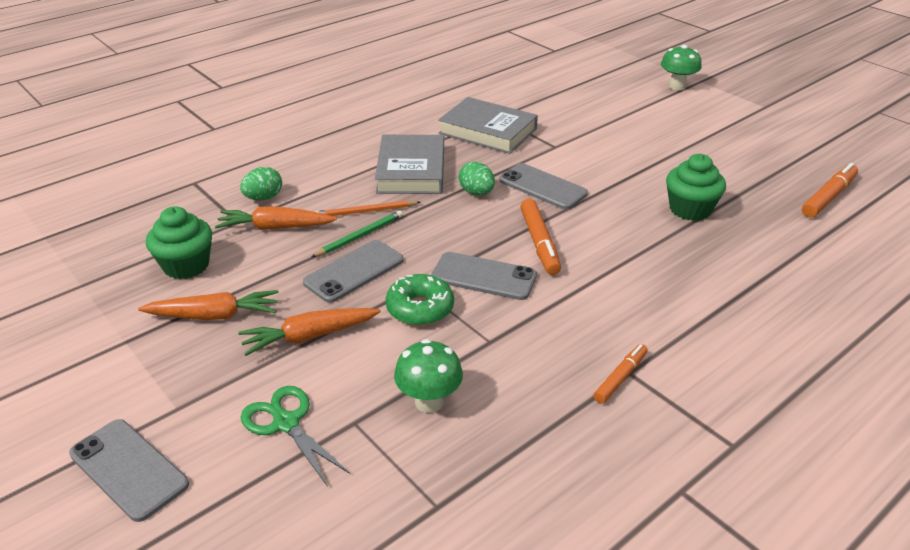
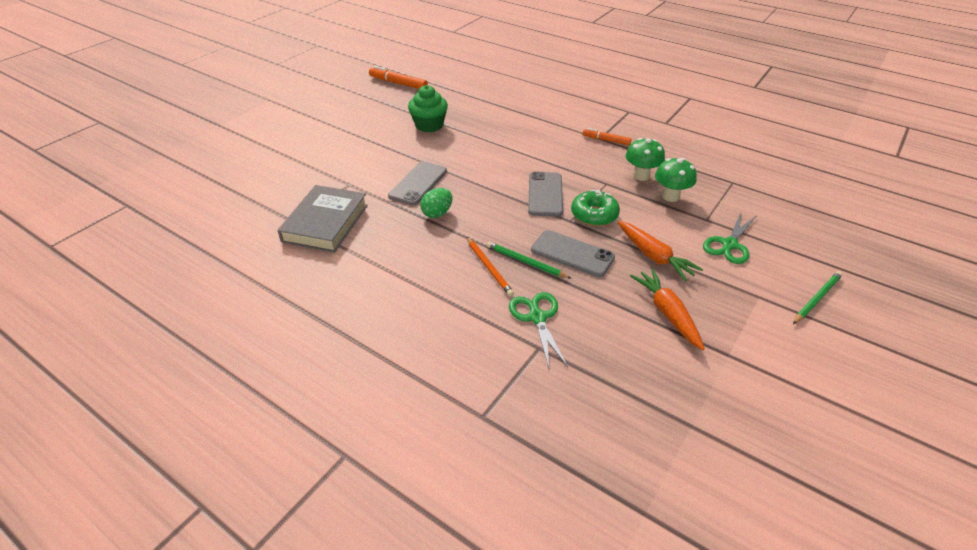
camera: 105 degrees left, 5 degrees up
(128, 469) = (817, 298): grey phone -> green pencil
(186, 265) = (621, 358): green cupcake -> none
(263, 198) = (492, 343): green egg -> none
(275, 227) = (537, 317): orange carrot -> green scissors
(411, 170) = (411, 256): grey book -> none
(539, 243) = (494, 177): orange marker -> none
(677, 86) = (229, 134): green mushroom -> green mushroom (641, 176)

